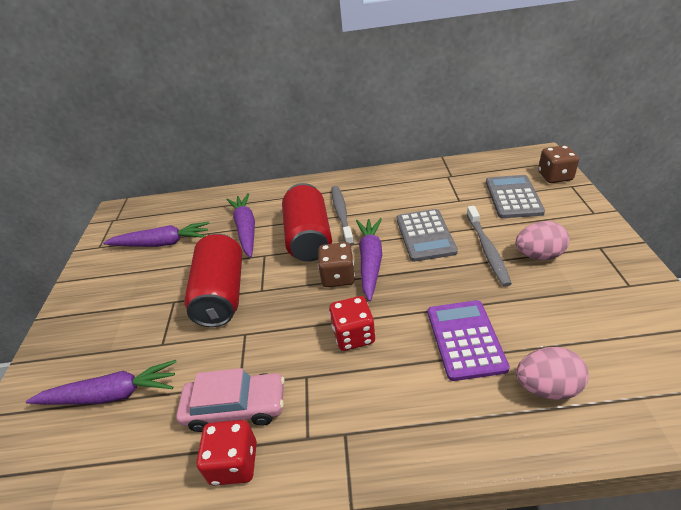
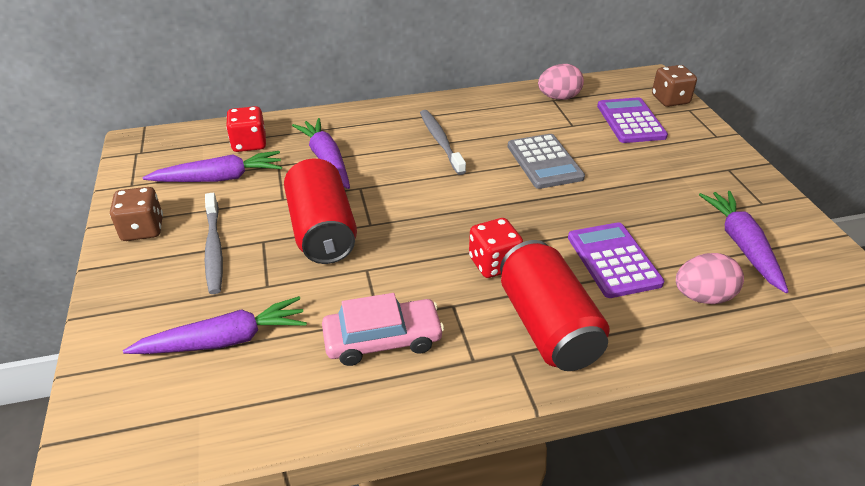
camera: 15 degrees left, 0 degrees up
(234, 463) = (401, 390): red dice -> red dice (249, 144)
(309, 238) = (409, 168): red can -> red can (548, 326)
(338, 277) = (457, 207): brown dice -> brown dice (143, 229)
(370, 261) = (490, 190): purple carrot -> purple carrot (742, 245)
(487, 250) = (615, 175): grey toothbrush -> grey toothbrush (214, 249)
(513, 197) = (630, 121): grey calculator -> purple calculator
(538, 255) = (669, 178): pink egg -> pink egg (558, 98)

